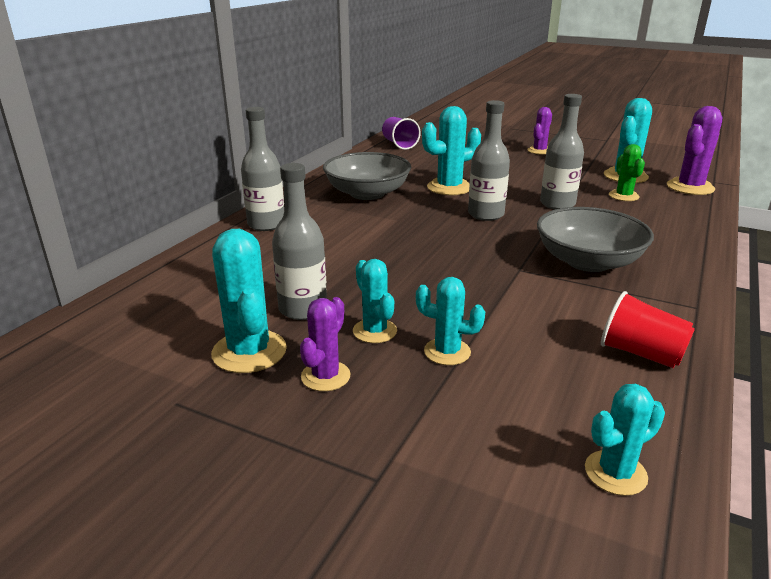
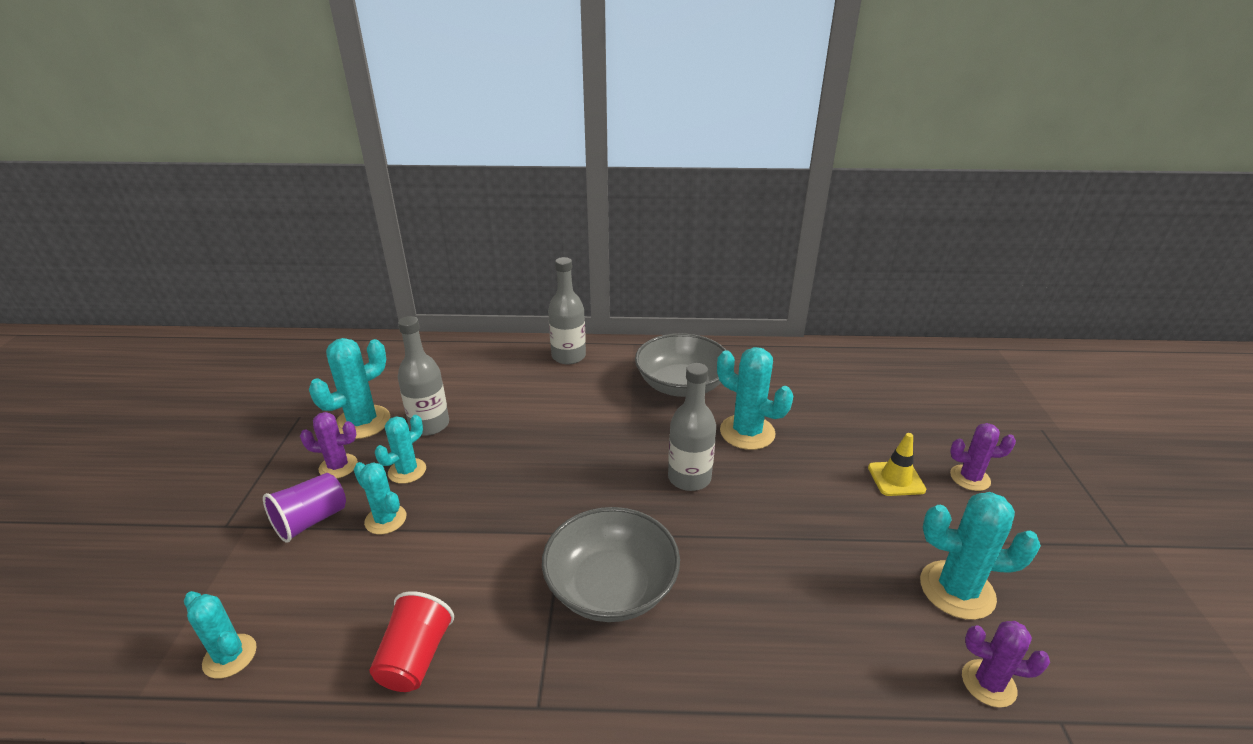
camera: 65 degrees right, 5 degrees up
(399, 144) = (852, 361): purple cup -> purple cup (311, 521)
(447, 352) = (385, 519): turquoise cactus -> turquoise cactus turned 45 degrees counterclockwise
(528, 165) = (896, 479): none -> yellow traffic cone
(557, 204) = (771, 532): grey bottle -> none
(623, 196) = (863, 597): green cactus -> none
(690, 187) = (988, 683): purple cactus -> purple cactus, size x0.63

